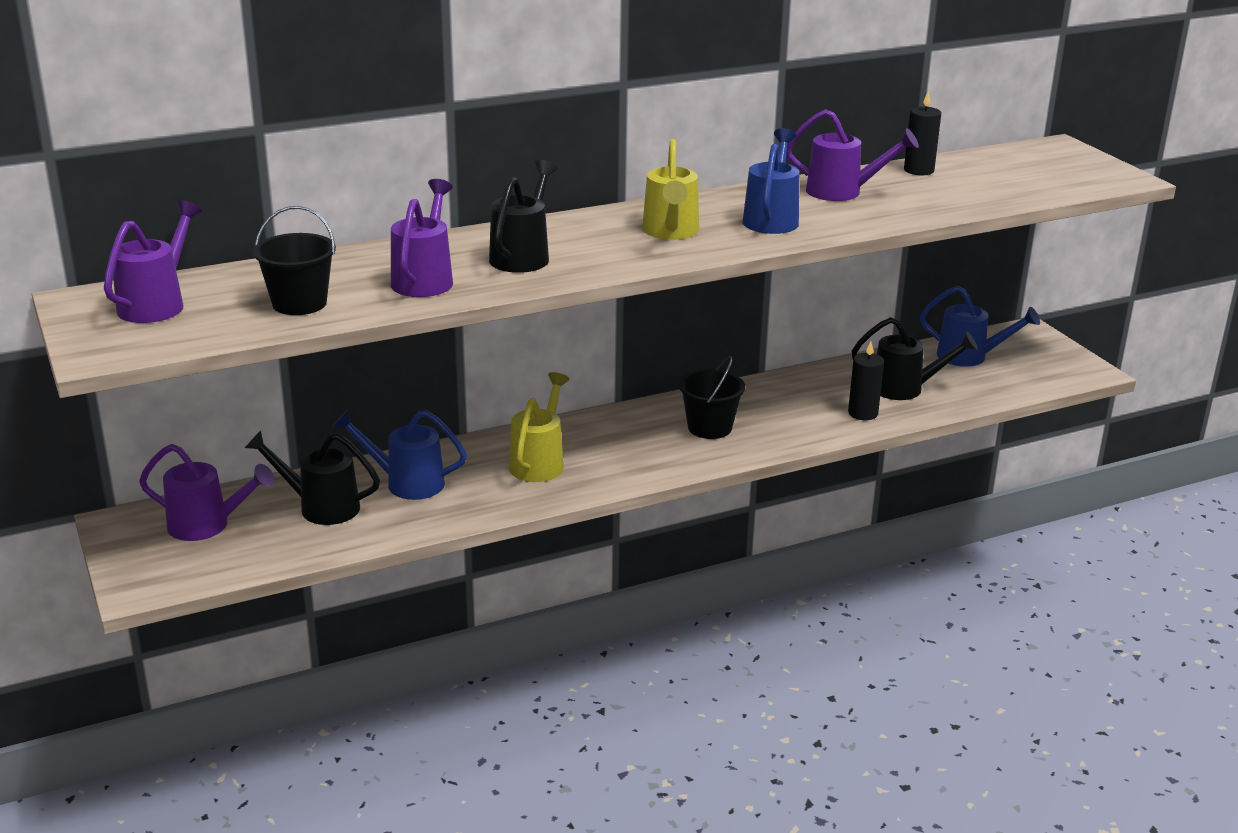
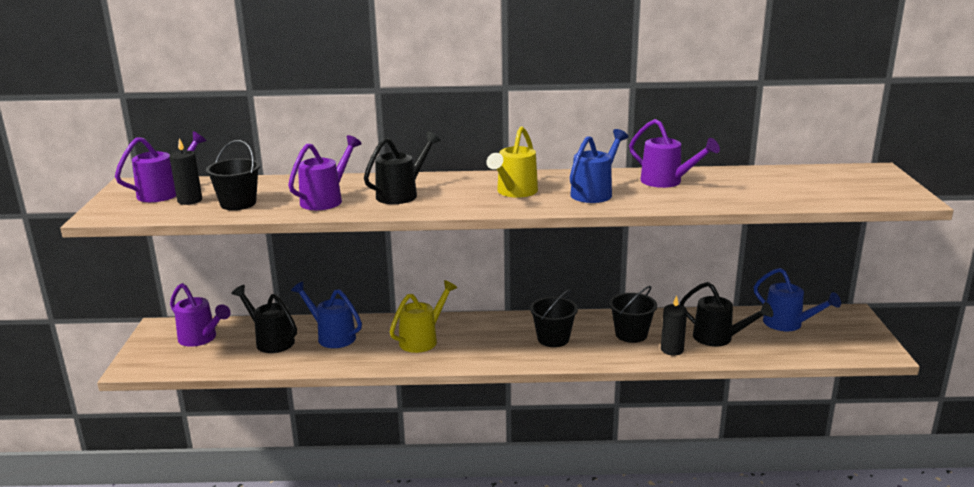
camera: 25 degrees right, 5 degrees down
(800, 403) = (631, 334): none -> black bucket
(918, 170) = (742, 174): black candle -> black candle (190, 200)

